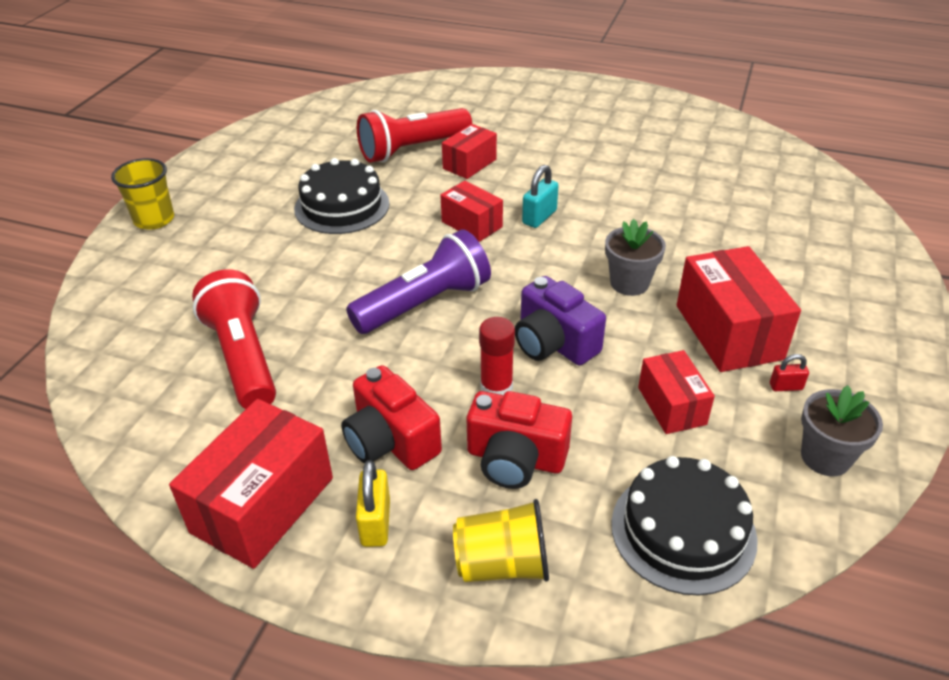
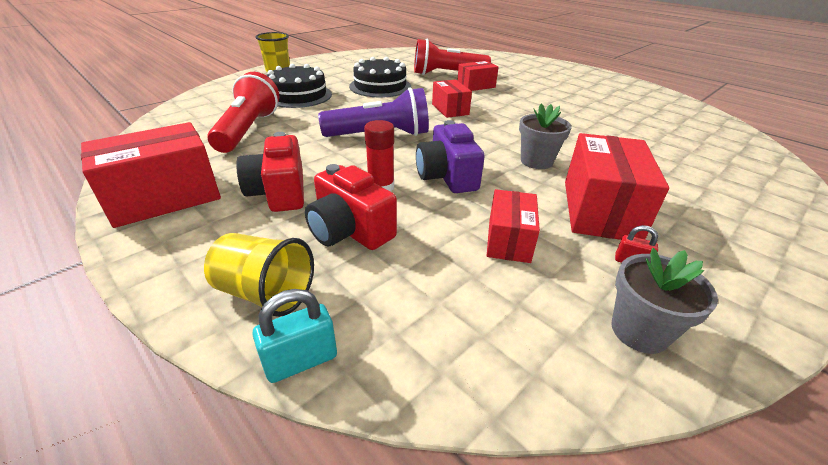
camera: 25 degrees right, 5 degrees down
(375, 522) = (214, 232): yellow padlock -> none
(539, 217) = (499, 116): turquoise padlock -> turquoise padlock (301, 360)
(683, 531) = (440, 333): black cake -> black cake (298, 95)

